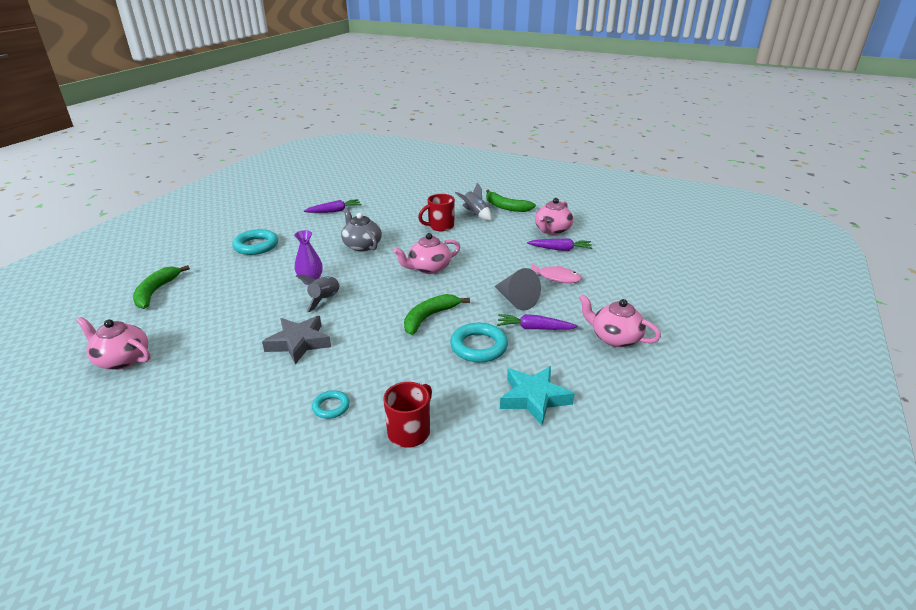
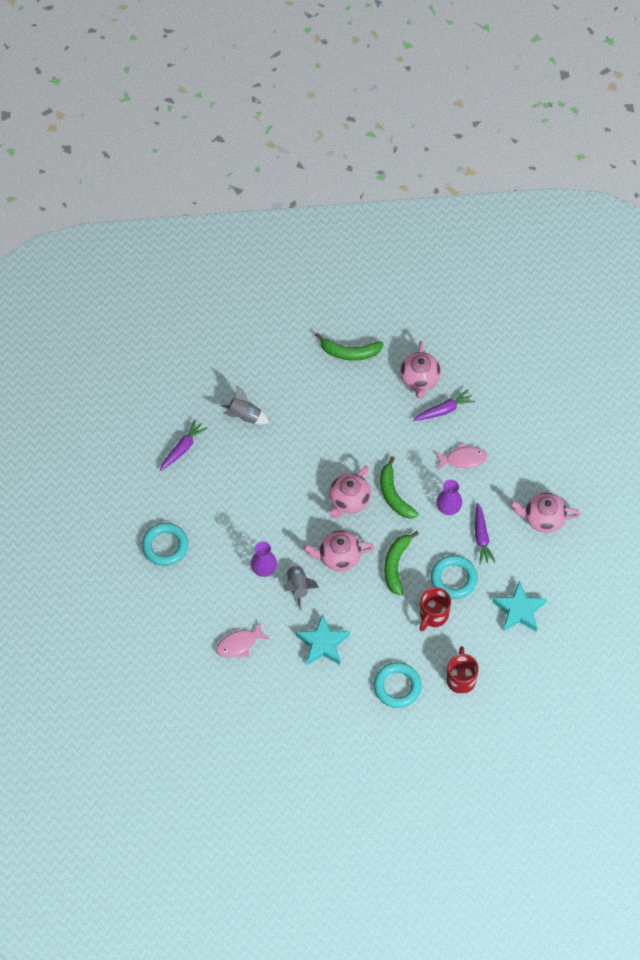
camera: 30 degrees left, 30 degrees up
(122, 359) = (213, 726): pink teapot -> pink teapot (338, 556)
(156, 292) = (149, 651): green banana -> green banana (394, 495)
(228, 315) = (239, 644): none -> pink fish
(299, 343) = (323, 643): grey star -> turquoise star
(331, 407) = (397, 686): turquoise ring -> turquoise ring, size x1.77
(362, 245) = (262, 495): grey teapot -> none
(440, 226) = (310, 425): red mug -> red mug (433, 615)
(475, 214) = (328, 383): grey rocket -> grey rocket (244, 416)
(516, 300) = (448, 508): grey cone -> purple vase
(534, 328) = (481, 537): purple carrot -> purple carrot turned 75 degrees counterclockwise

